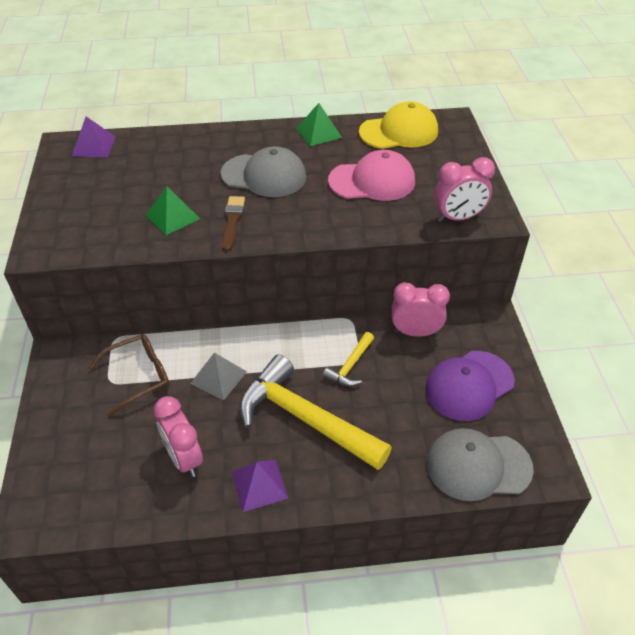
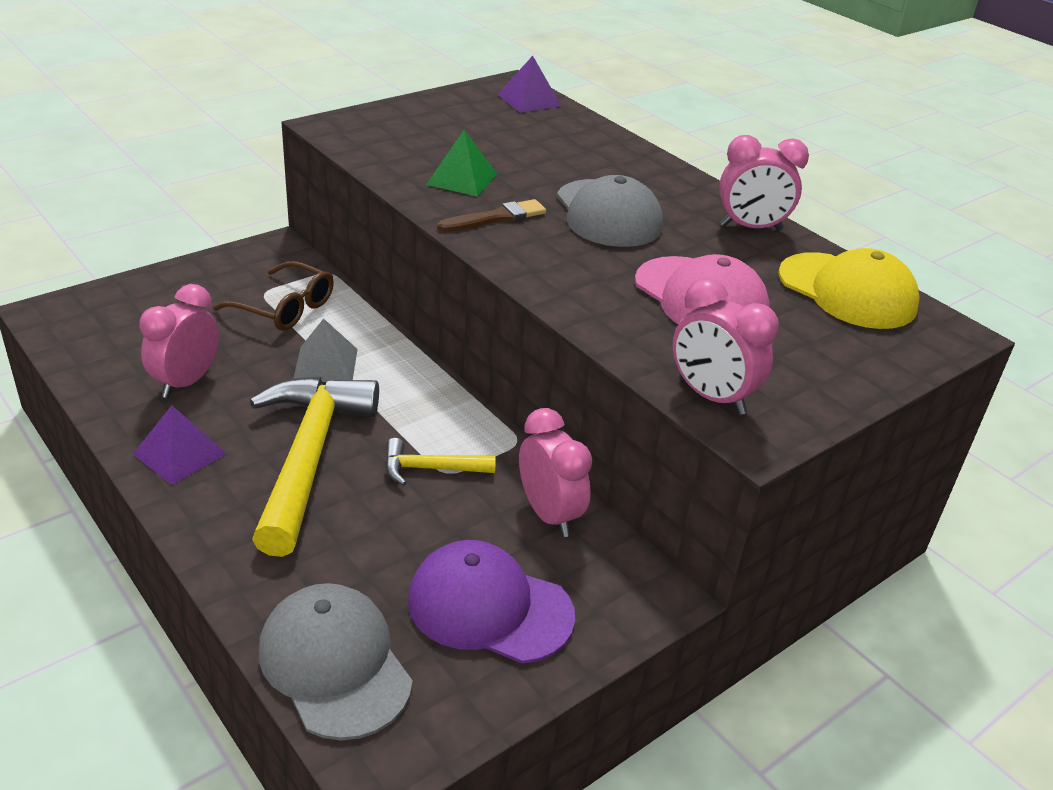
camera: 55 degrees right, 10 degrees down
(318, 132) = (751, 228): green pyramid -> pink clock

